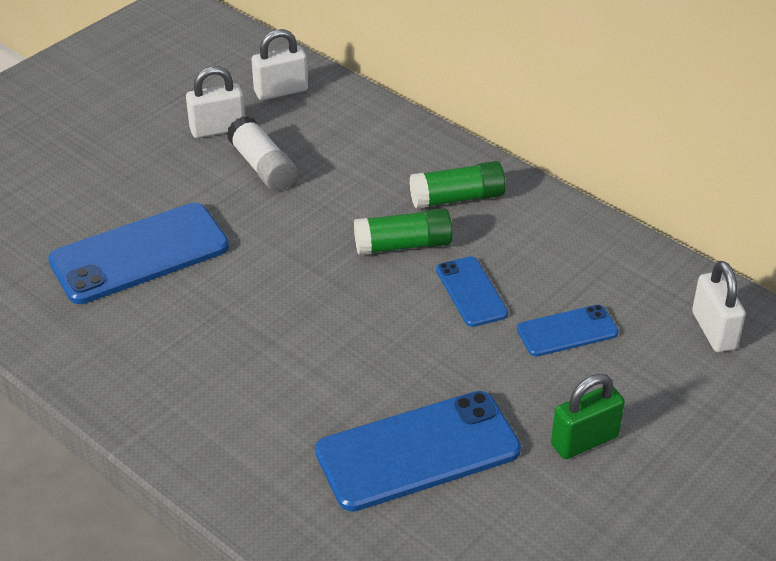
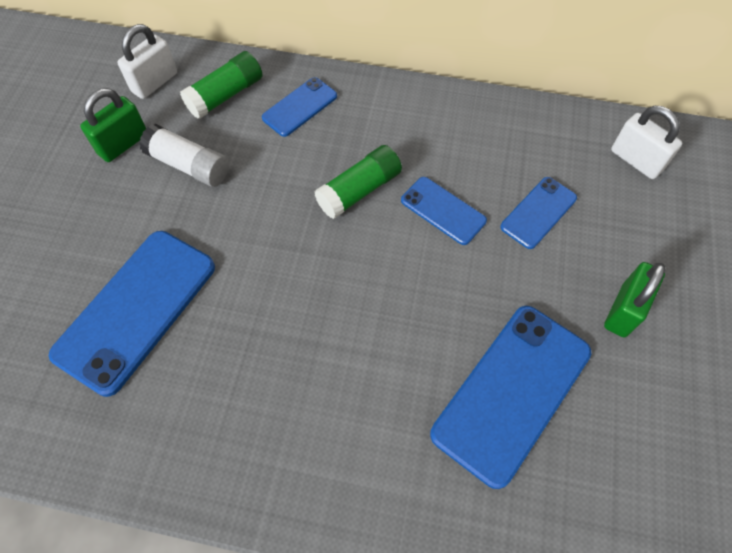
camera: 30 degrees left, 20 degrees up
(217, 129) = (123, 144): white padlock -> green padlock
(400, 158) = (300, 107): none -> blue phone
(457, 198) = (370, 125): green glue stick -> green glue stick (225, 95)

